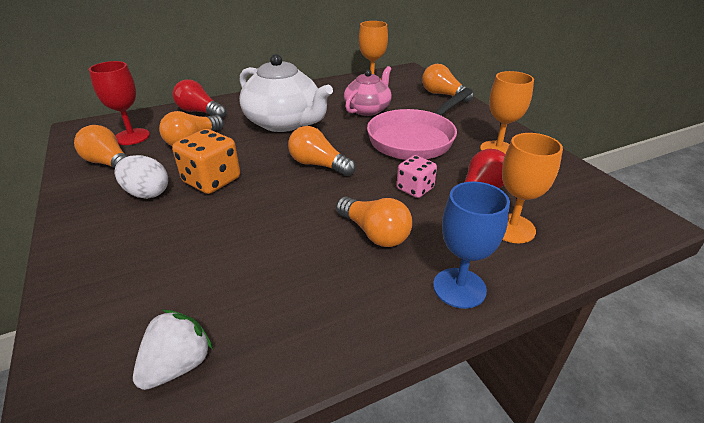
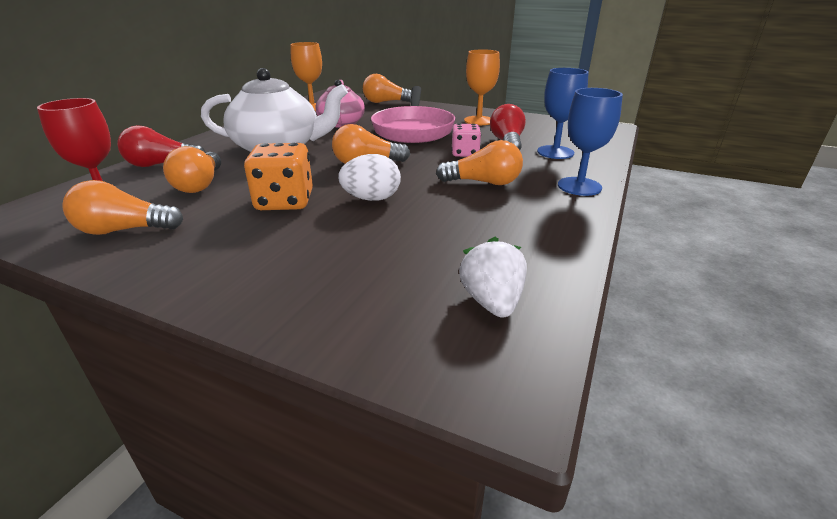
camera: 40 degrees left, 5 degrees down
(147, 193) = (228, 232): white egg -> white egg (371, 199)
(512, 228) = (555, 152): orange goblet -> blue goblet

